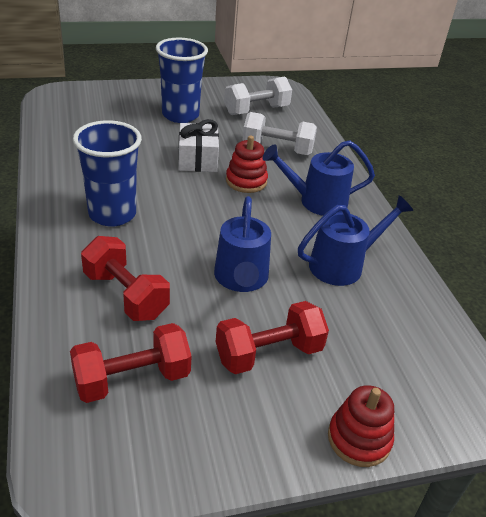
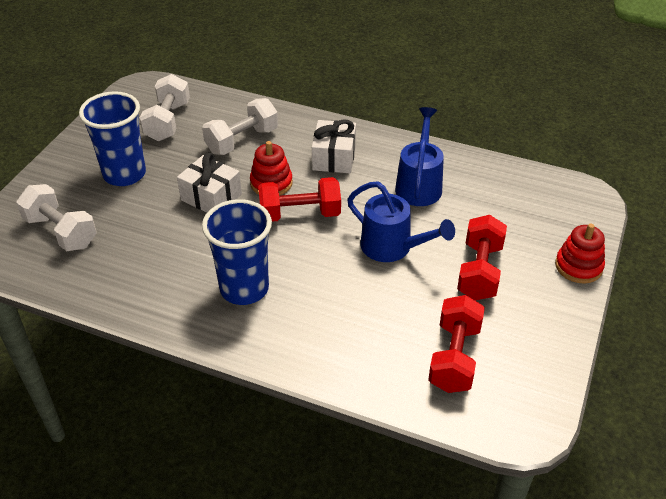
camera: 50 degrees left, 5 degrees up
(97, 114) = (61, 232): none -> white dumbbell
(125, 295) = (359, 323): red dumbbell -> red dumbbell (300, 214)
(315, 201) = (334, 158): blue watering can -> white gift

